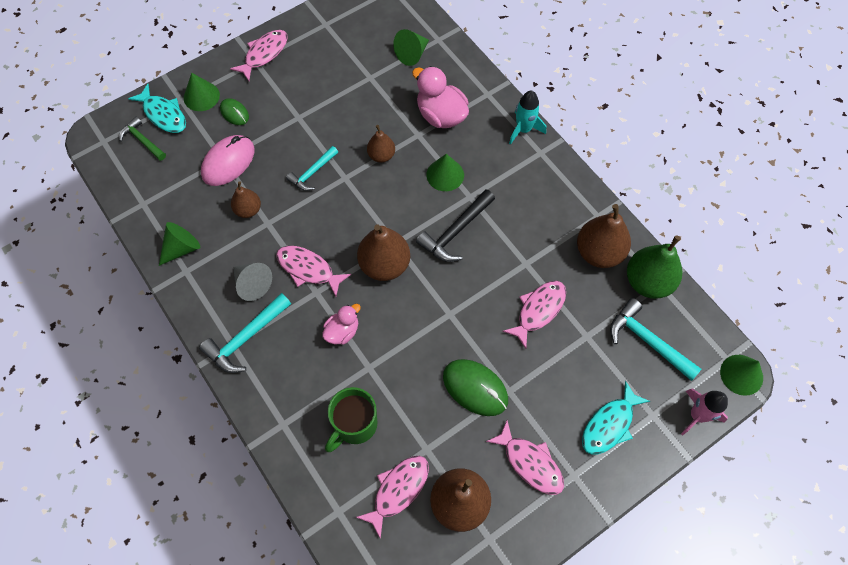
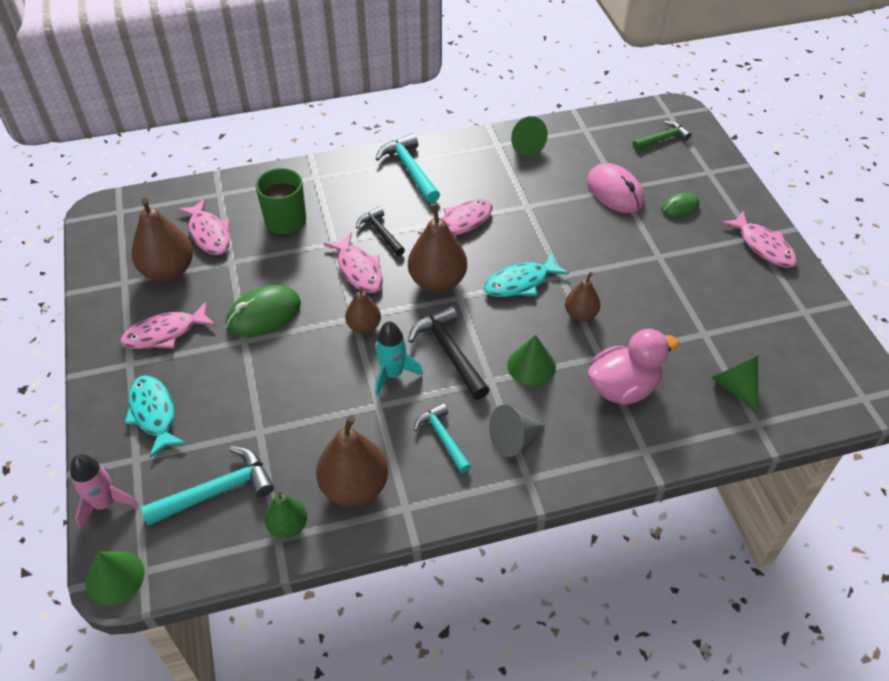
camera: 110 degrees right, 15 degrees down
(163, 114) = (692, 157): turquoise fish -> turquoise fish (520, 282)
(201, 96) = (710, 187): green cone -> none
(248, 210) = (549, 195): brown pear -> brown pear (364, 326)
(252, 284) = (463, 183): grey cone -> grey cone (514, 439)
(312, 173) = (577, 251): turquoise hammer -> turquoise hammer (443, 438)
(342, 331) = (380, 233): pink duck -> black hammer
(523, 129) = (571, 471): turquoise rocket -> turquoise rocket (392, 374)
(538, 310) = (314, 396): pink fish -> pink fish (358, 270)
(648, 282) = (288, 526): green pear -> green pear, size x0.58

